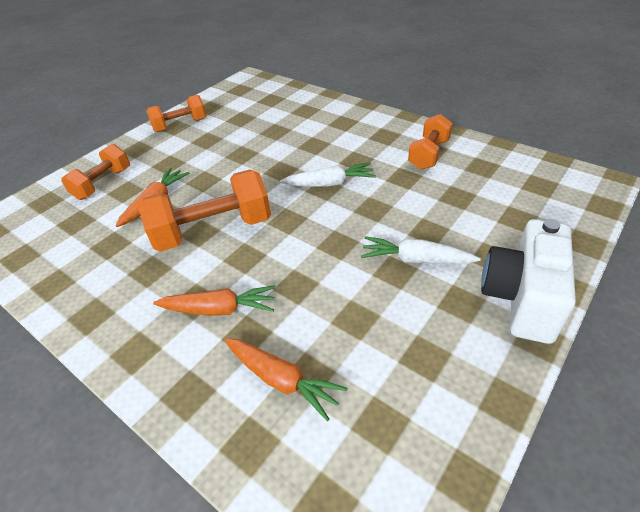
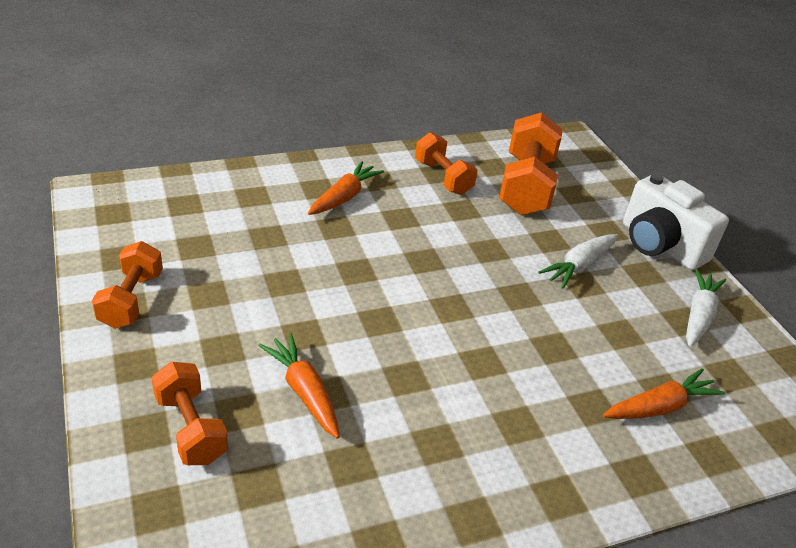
camera: 65 degrees left, 5 degrees down
(213, 230) = (415, 365): orange dumbbell -> orange dumbbell (526, 186)
(219, 309) = (546, 410): orange carrot -> orange carrot (344, 197)
(330, 183) = (421, 253): white carrot -> white carrot (698, 315)

